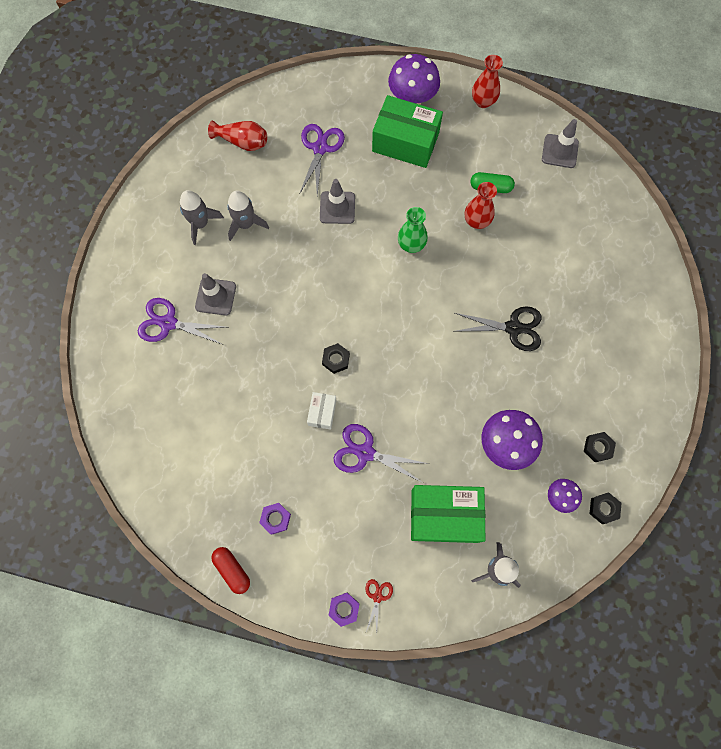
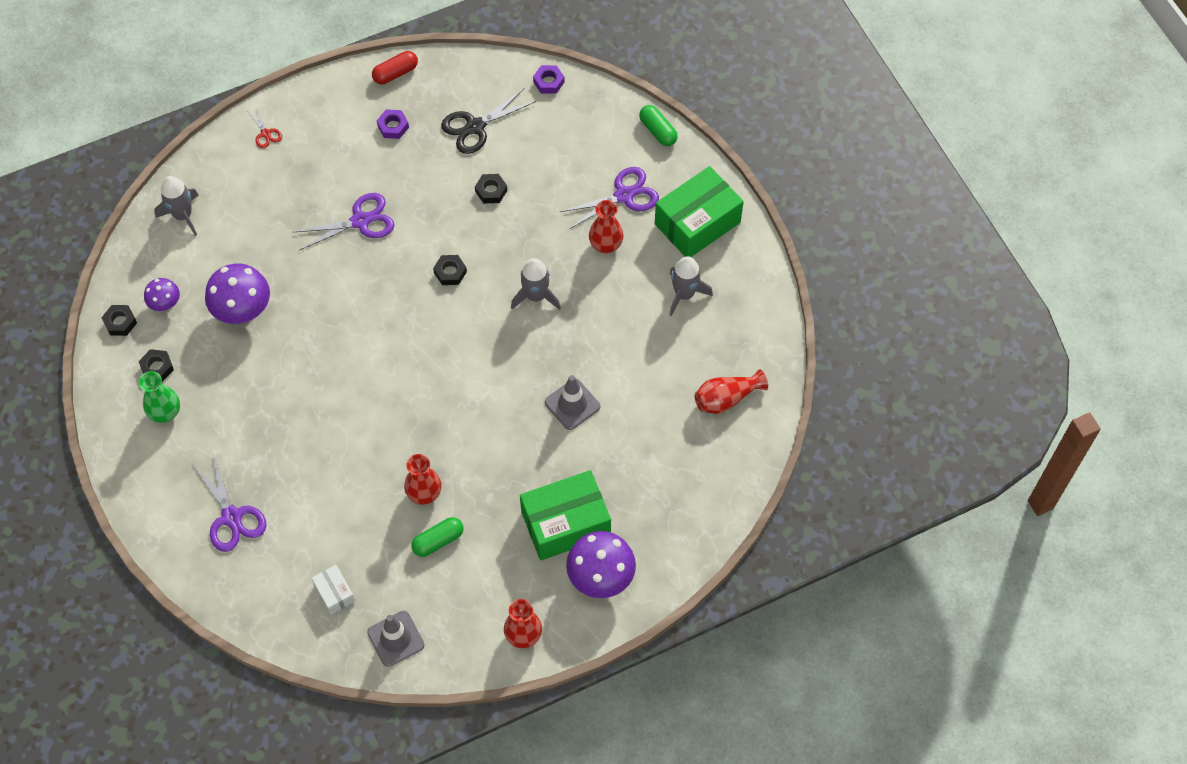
camera: 140 degrees right, 10 degrees down
(97, 354) = (658, 131): none -> green capsule
(215, 297) = (605, 245): grey traffic cone -> red vase
(232, 570) = (395, 73): red capsule -> red capsule turned 45 degrees counterclockwise
(246, 224) = (643, 325): grey rocket -> grey rocket (535, 296)
(253, 401) = (491, 191): none -> black nut
(320, 148) = (645, 450): purple scissors -> purple scissors (232, 517)
(322, 412) = (424, 224): white box -> white box (334, 593)
(344, 609) = (286, 109): purple nut -> purple nut (548, 82)
(411, 245) = (469, 422): green vase -> green vase (165, 413)
(444, 516) = (255, 223): green box -> green box (697, 223)
(513, 328) = (309, 416): black scissors -> black scissors (475, 127)

